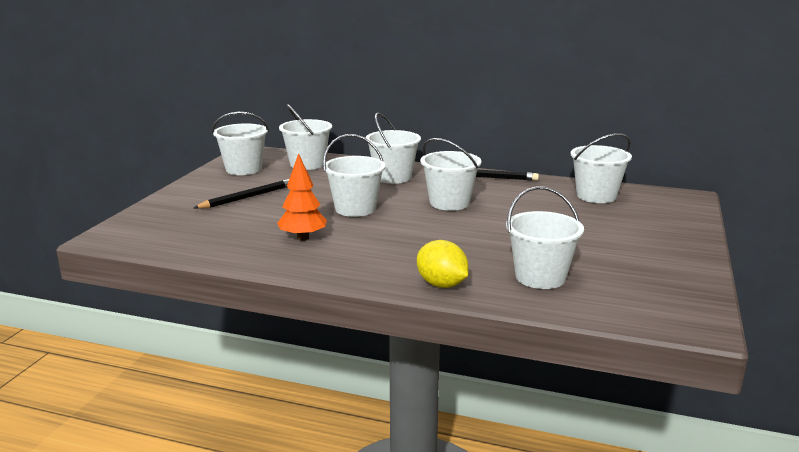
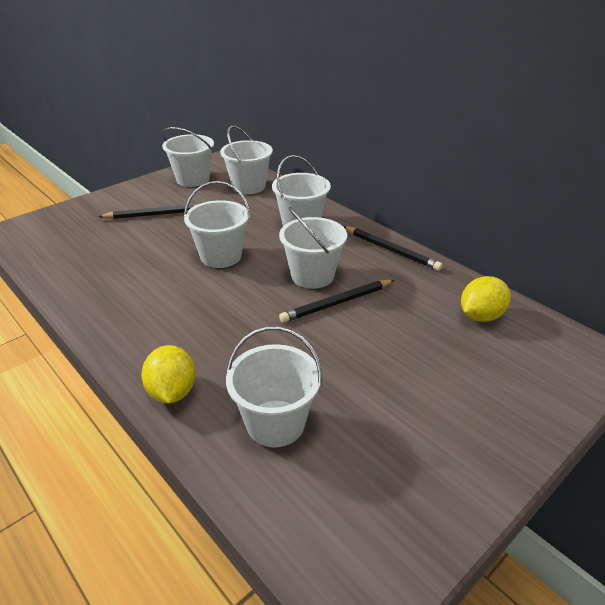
camera: 30 degrees right, 15 degrees up
(303, 238) = (136, 280): orange tree -> none
(491, 212) = (337, 303): none -> black pencil
(596, 196) = (480, 316): white bucket -> yellow lemon

